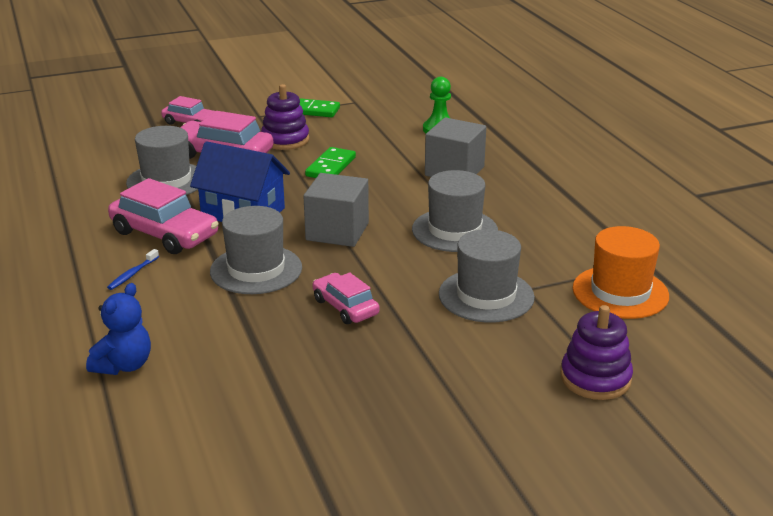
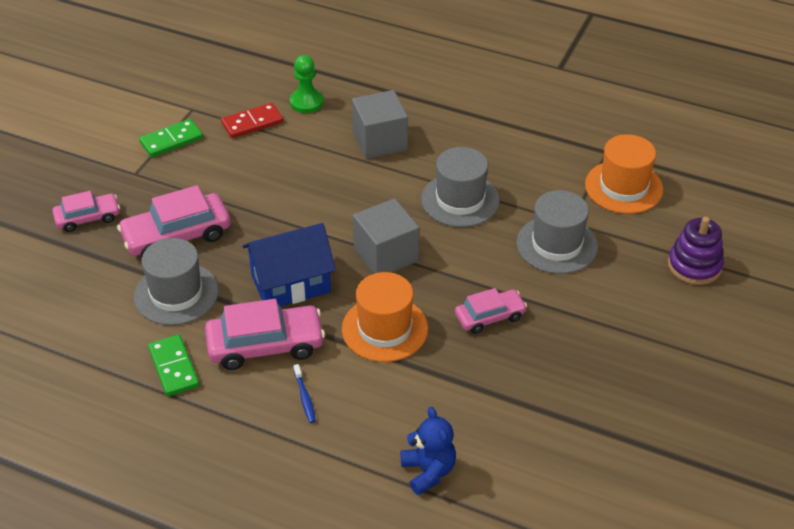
camera: 45 degrees left, 15 degrees up
(256, 269) = (384, 329): grey hat -> orange hat
(285, 140) = (202, 187): purple stacking toy -> none
(330, 167) = (284, 194): green domino -> green domino (173, 367)
(345, 307) = (490, 317): pink car -> pink car turned 150 degrees clockwise
(380, 124) = (252, 123): none -> red domino

